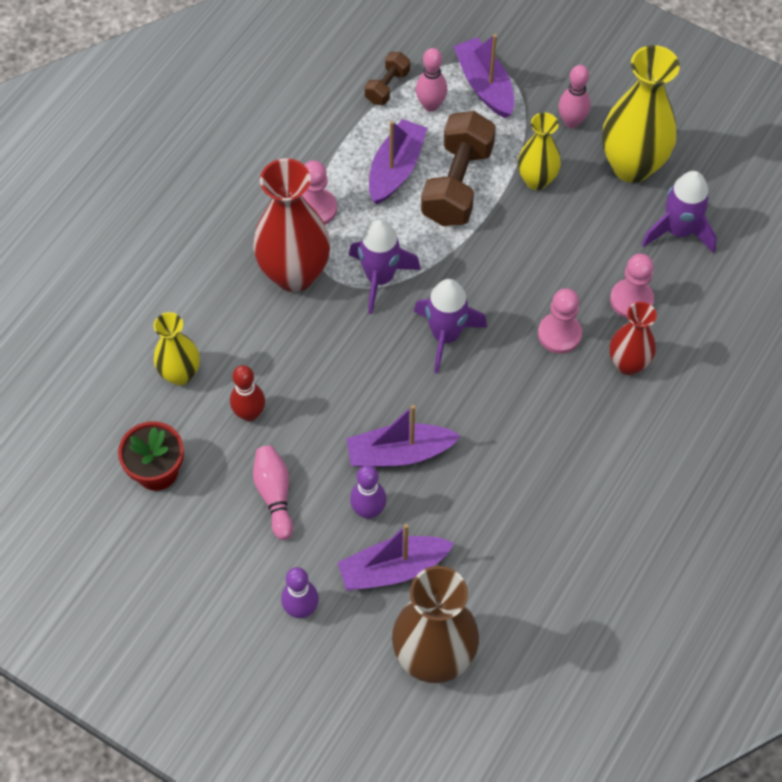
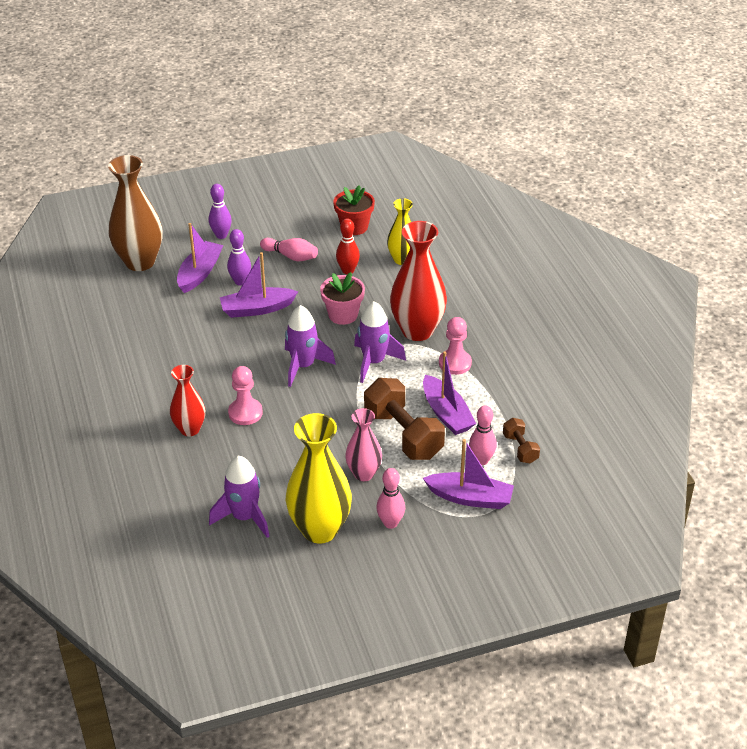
camera: 130 degrees right, 20 degrees down
(331, 361) = (343, 315): none -> pink flower pot
(399, 453) = (257, 309): purple boat -> purple boat turned 135 degrees counterclockwise
(536, 180) = (364, 474): yellow vase -> pink vase
(631, 300) = (226, 459): pink pawn -> none

